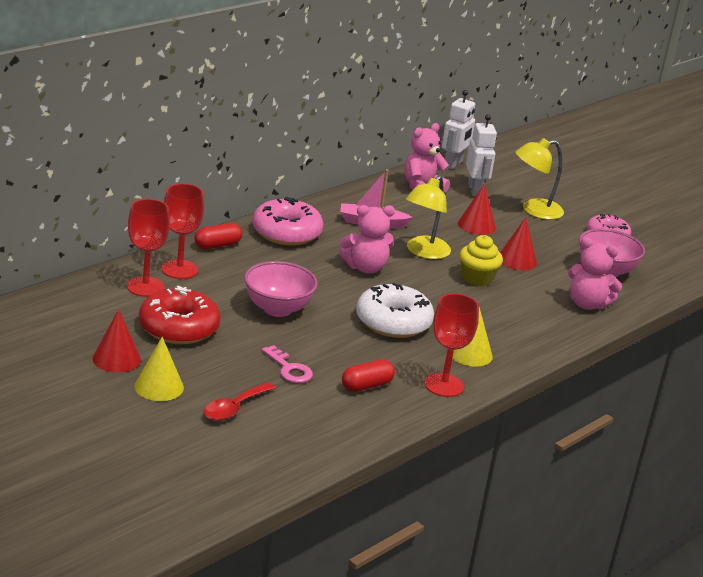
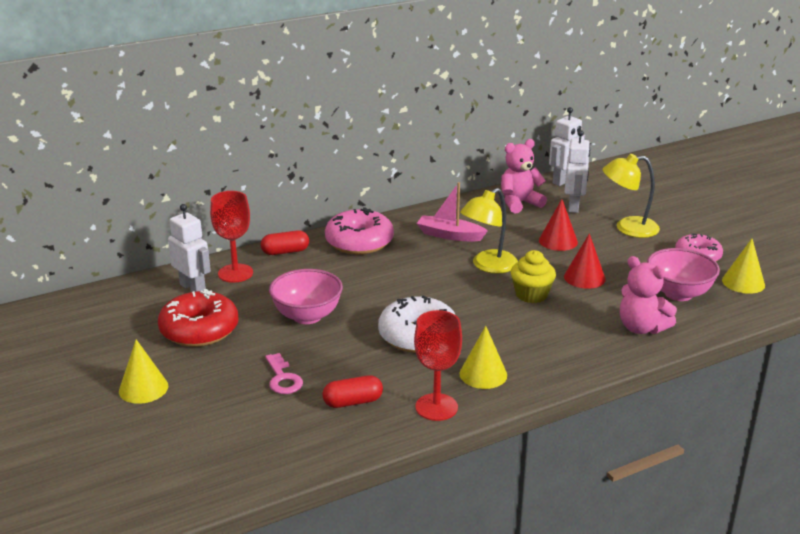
camera: 20 degrees right, 0 degrees up
(116, 359) = (121, 357): red cone -> none
(145, 287) = (193, 288): red goblet -> white robot
(234, 408) = (203, 416): red spoon -> none
(365, 268) = (419, 279): pink teddy bear -> none
(655, 259) = (743, 282): none -> yellow cone

